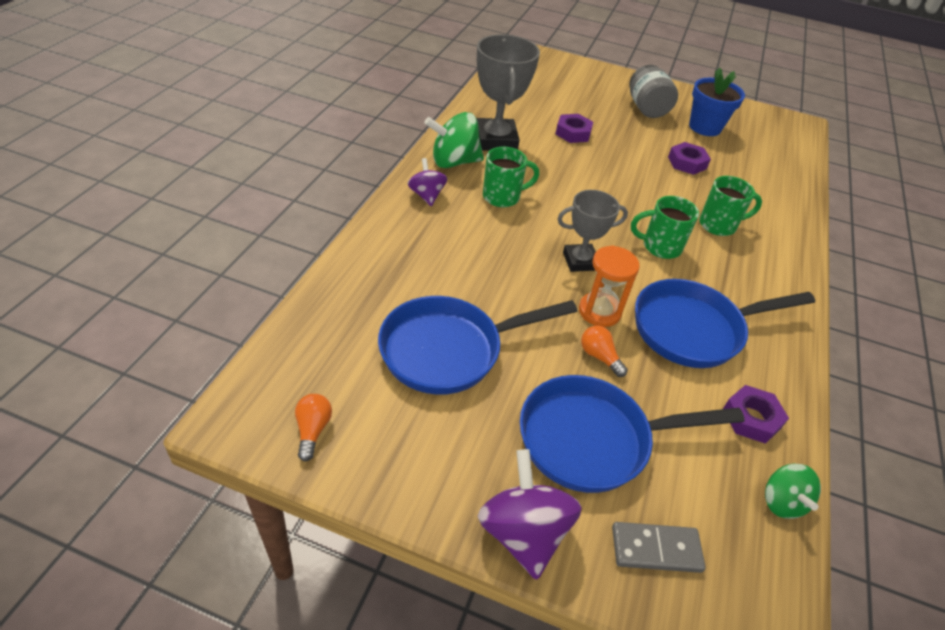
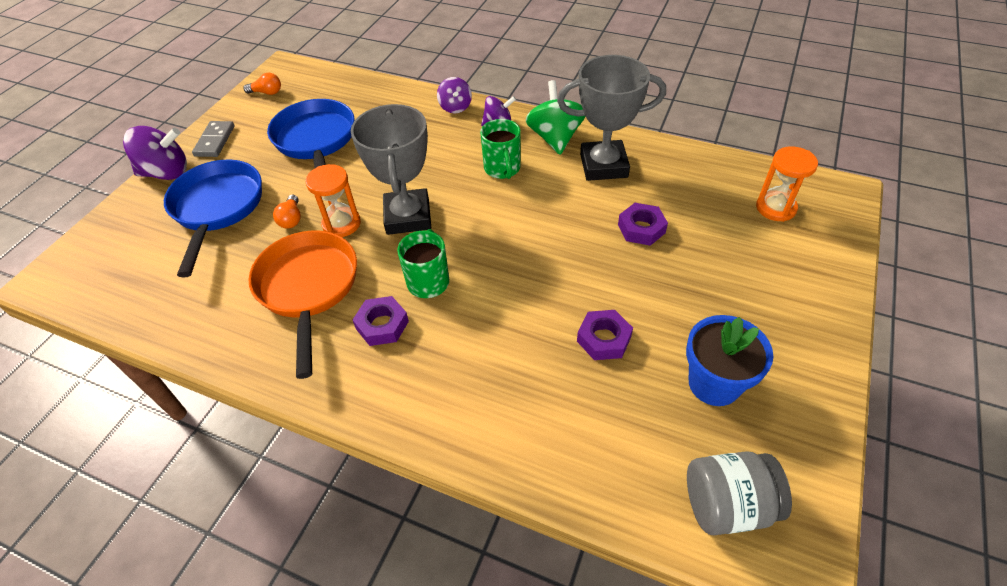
camera: 100 degrees right, 5 degrees up
(390, 225) = (455, 107): none -> purple spinning top
(542, 77) = (775, 208): none -> orange hourglass
(580, 261) = (408, 216): grey trophy -> grey trophy, size x1.59
(599, 357) = (291, 219): orange light bulb -> orange light bulb turned 120 degrees clockwise
(647, 108) = (741, 315): grey jar -> grey jar (727, 504)
(656, 549) = (127, 231): grey domino -> grey domino (215, 141)
(694, 329) = (308, 288): blue pan -> orange pan
(719, 225) = (469, 346): green mug -> none
(751, 418) = (201, 309): purple nut -> purple nut (382, 325)
(782, 502) = (123, 310): green spinning top -> none

